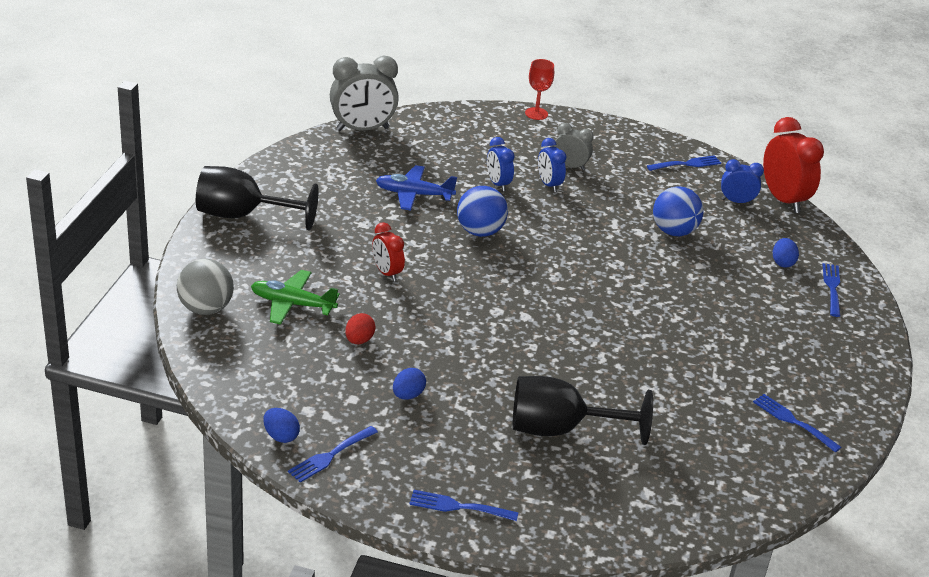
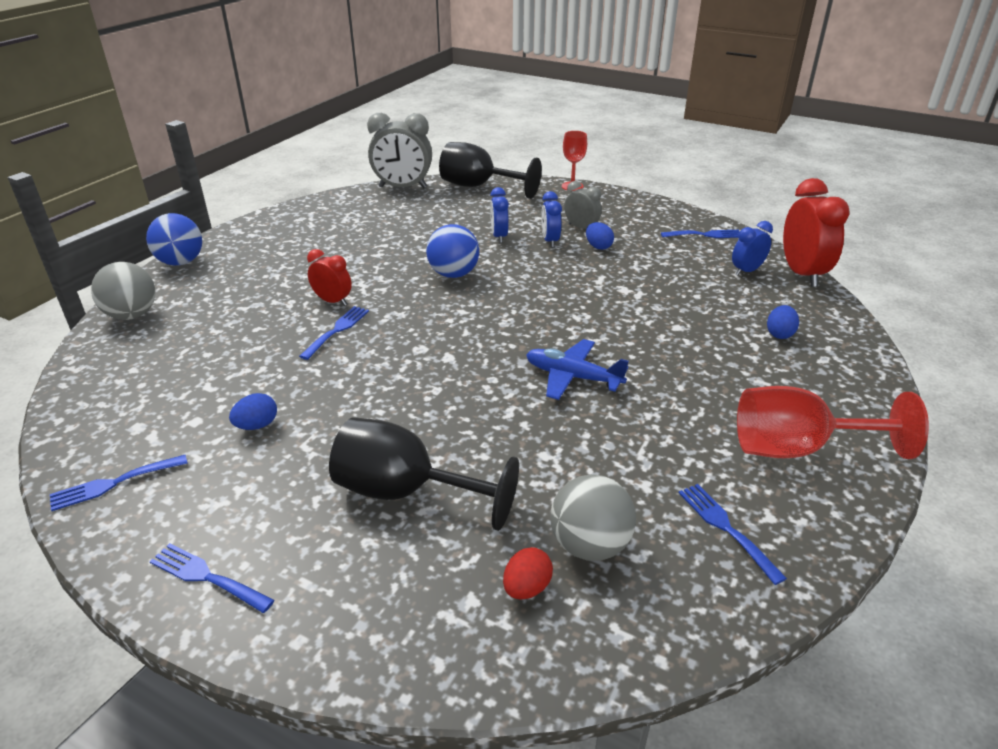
camera: 20 degrees right, 0 degrees up
(242, 215) = (240, 242): black goblet -> black goblet (478, 187)
(281, 436) = (82, 452): blue egg -> blue egg (598, 247)
(292, 304) = (217, 320): green plane -> none
(359, 340) = (253, 361): red egg -> red egg (526, 588)
(387, 273) = (333, 301): red clock -> red clock turned 135 degrees clockwise
(414, 194) = (411, 238): blue plane -> blue plane (572, 377)
(673, 231) = (662, 292): blue ball -> blue ball (181, 262)
(708, 446) = (590, 545): none -> grey ball
(736, 201) = (746, 271): blue clock -> blue clock turned 60 degrees counterclockwise
(823, 358) = (797, 448): none -> red goblet
(832, 287) = (834, 366): blue fork -> blue fork (337, 330)

